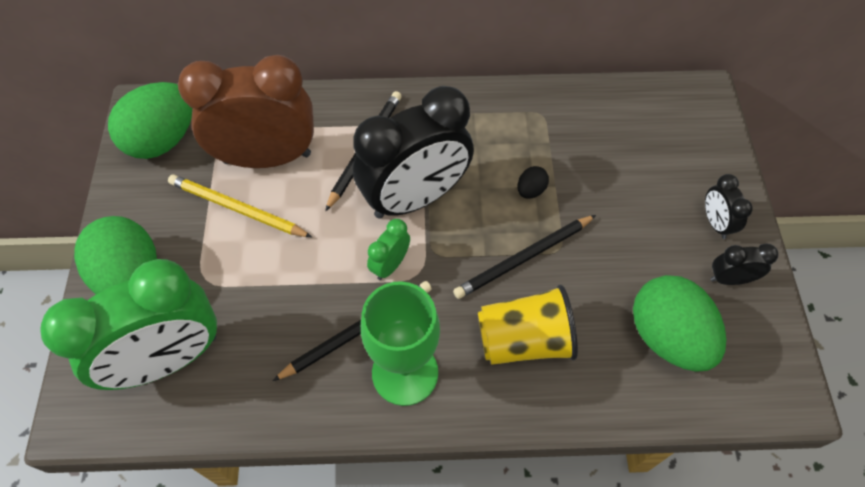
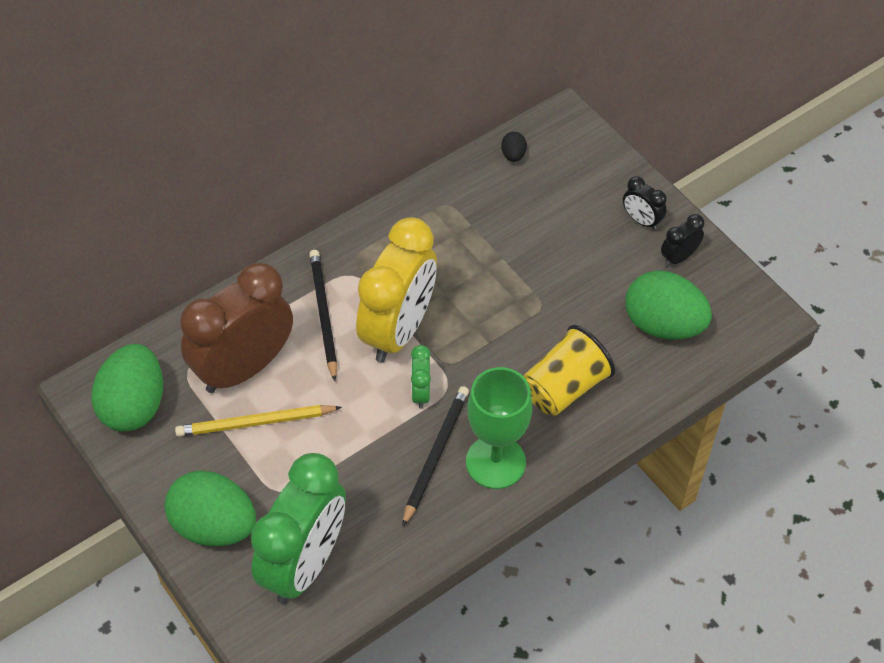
camera: 35 degrees left, 5 degrees down
(415, 198) = (398, 330): black clock -> yellow clock
(524, 258) = (520, 328): black pencil -> none
(530, 190) = (485, 272): black egg -> black egg (513, 155)

